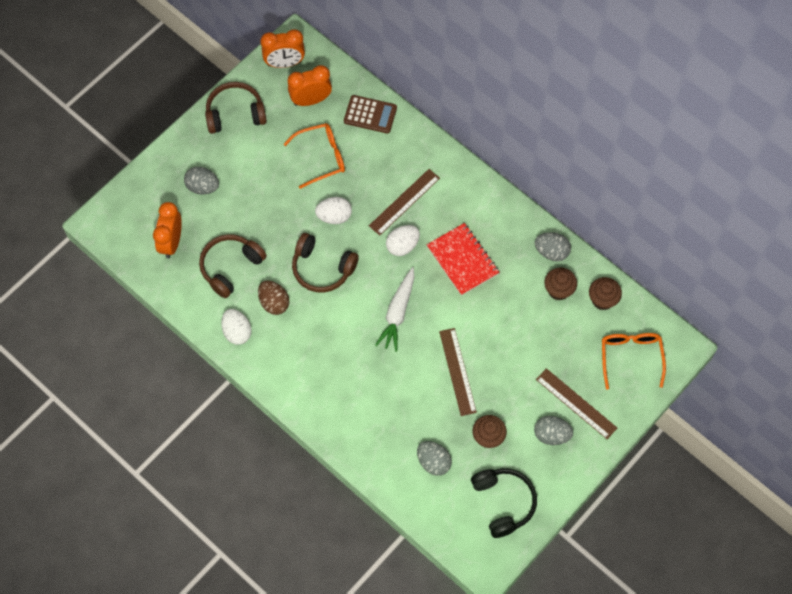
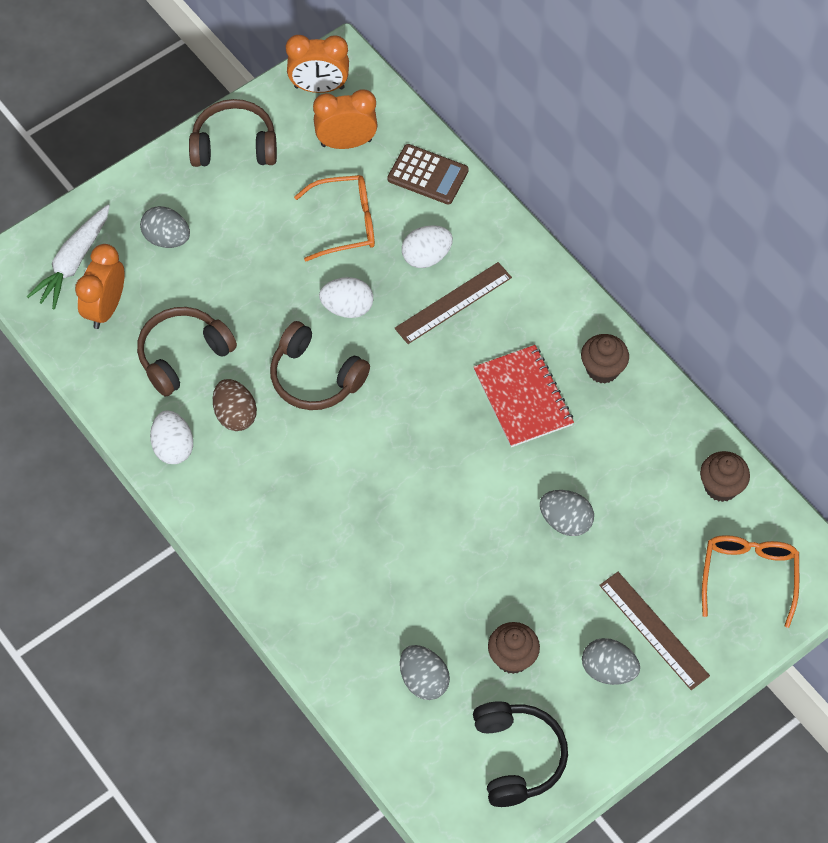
camera: 10 degrees right, 5 degrees down
(398, 313) = (413, 457): white carrot -> white carrot (73, 262)
(402, 246) = (438, 364): white egg -> white egg (426, 257)
(457, 371) = (485, 555): brown ruler -> none
(551, 252) = (657, 406): grey egg -> grey egg (565, 521)
(558, 290) = (657, 462): brown cupcake -> brown cupcake (602, 369)

